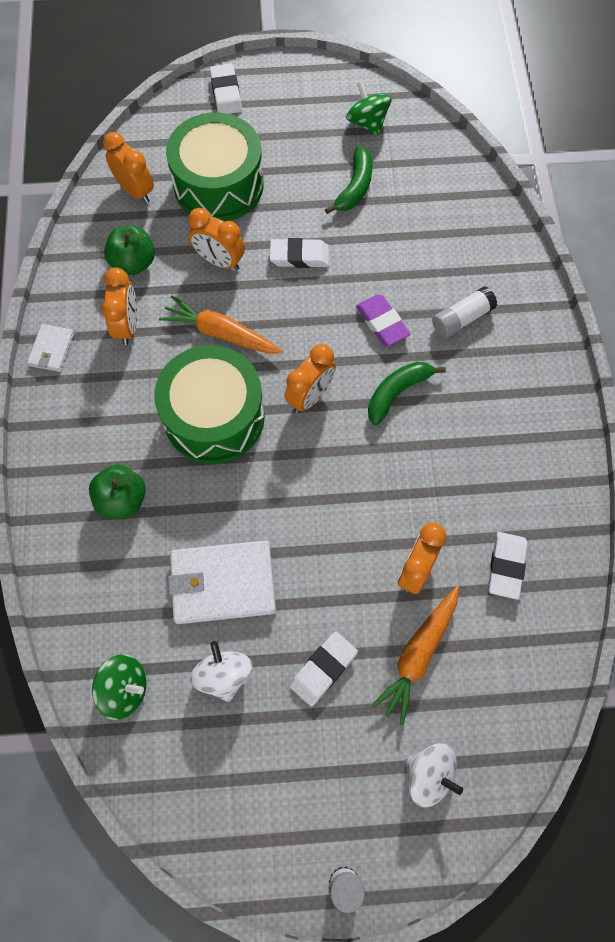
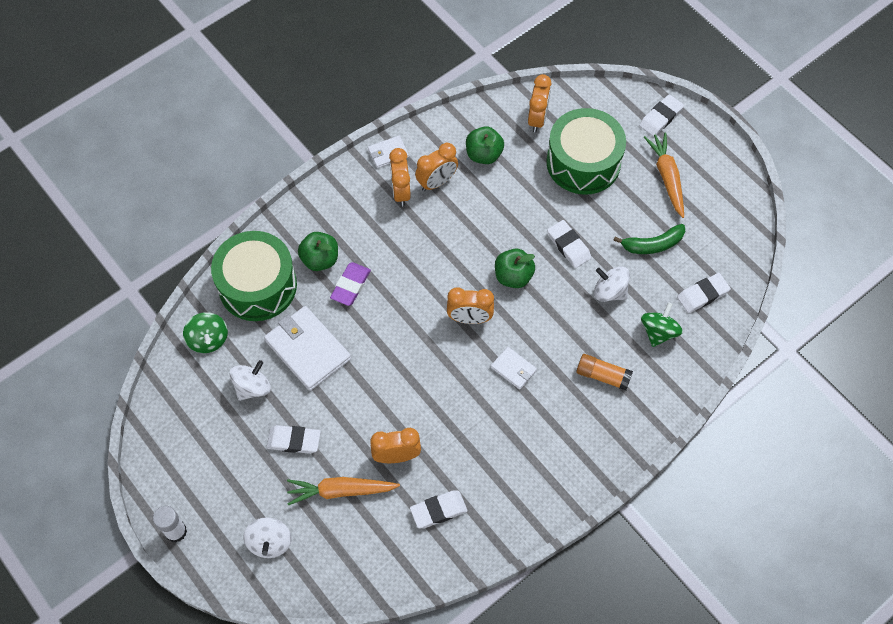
camera: 55 degrees right, 5 degrees down
(214, 417) = (412, 272): green drum -> green drum (257, 285)
(219, 261) = (526, 202): orange clock -> orange clock (401, 192)
(221, 333) = (473, 237): orange carrot -> orange carrot (667, 177)
(294, 326) = (513, 276): none -> green apple
(367, 123) = (714, 218): green spinning top -> green spinning top (658, 332)
(376, 254) = (609, 291): none -> white spinning top
(382, 323) = (559, 327): purple eraser -> purple eraser (350, 286)
(397, 392) = (513, 369): green banana -> white wallet
(438, 183) = (702, 295): none -> white eraser
(462, 319) = (603, 376): white glue stick -> orange glue stick

